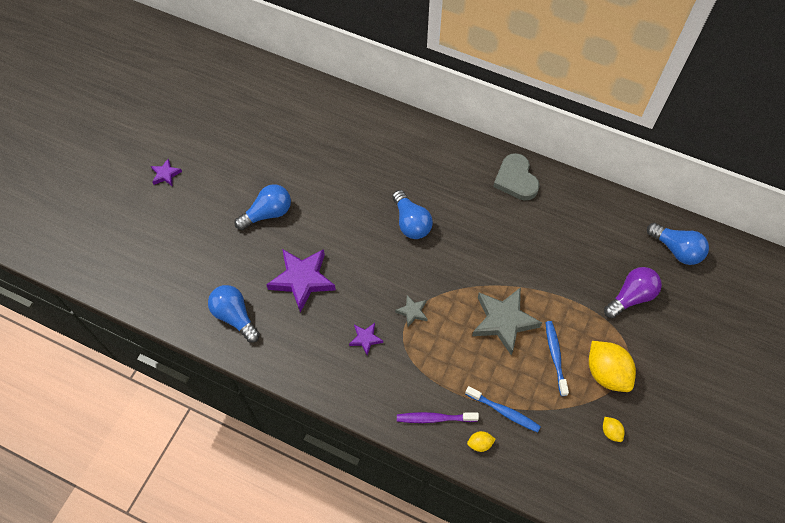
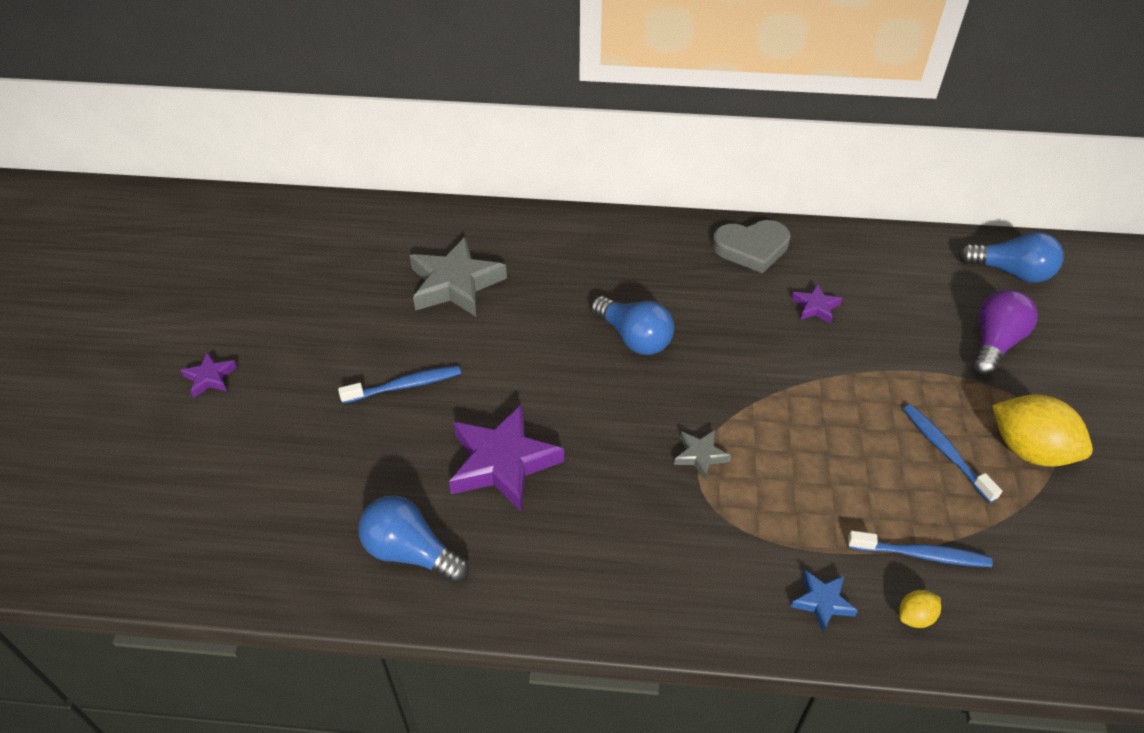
camera: 20 degrees left, 15 degrees down
(268, 213) = (404, 386): blue light bulb -> blue toothbrush
(365, 339) = (647, 518): purple star -> purple star (815, 307)
(435, 418) = (822, 602): purple toothbrush -> blue star
(503, 321) = (842, 427): grey star -> grey star (455, 284)
(516, 179) = (751, 248): grey heart -> grey heart turned 60 degrees counterclockwise
(611, 431) = (1091, 530): yellow lemon -> none

